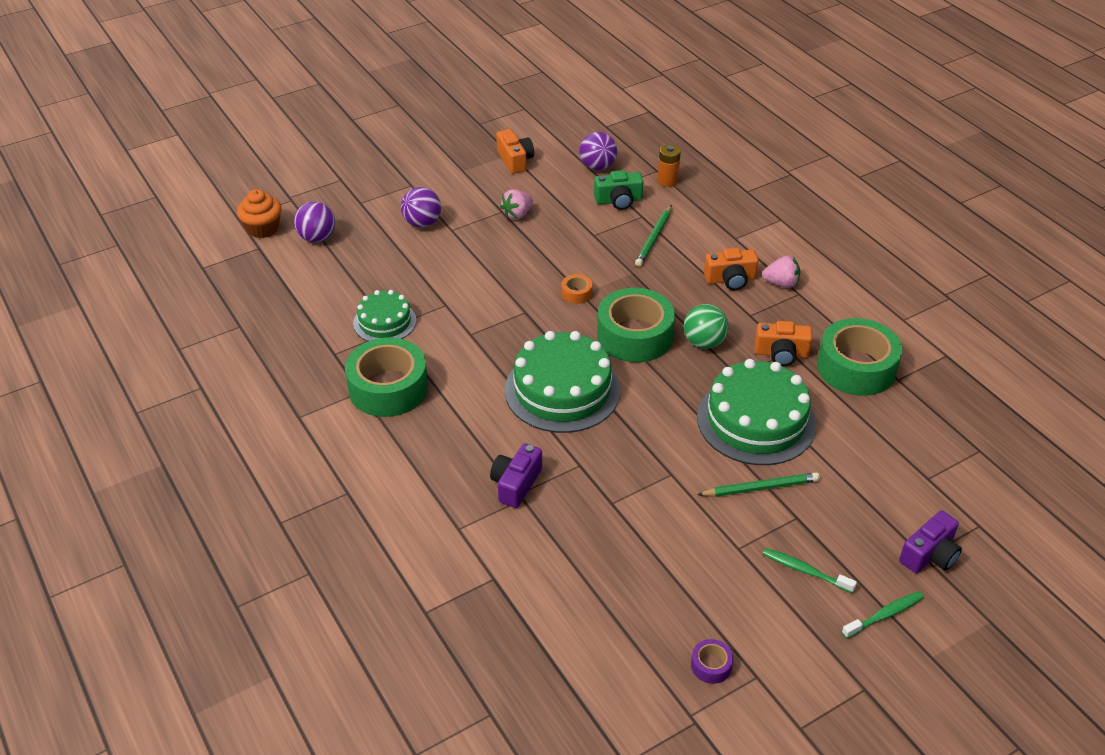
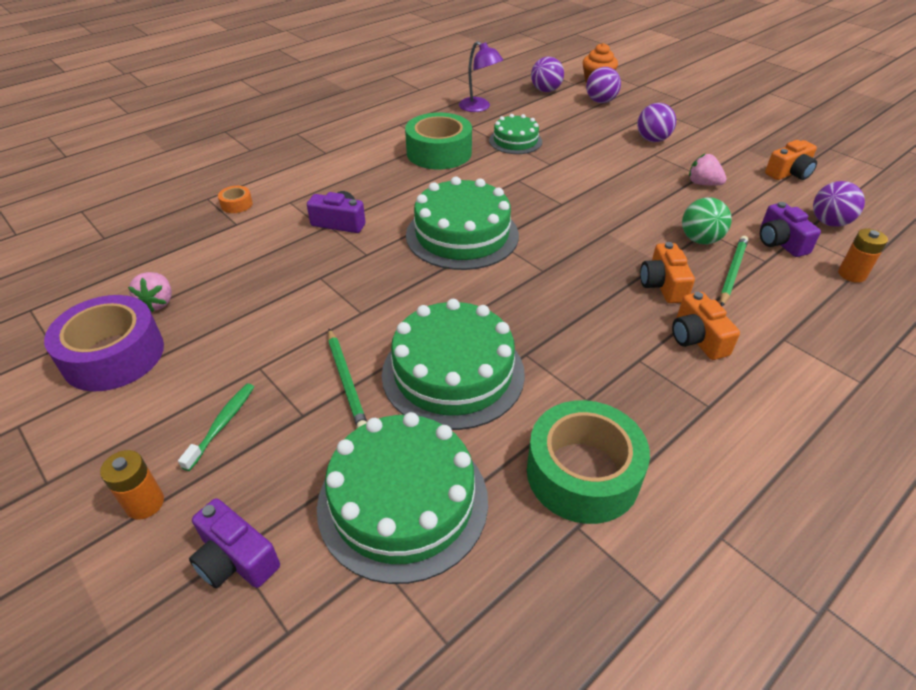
camera: 80 degrees right, 0 degrees up
(266, 274) = (545, 90): none -> purple ball
(285, 338) = (479, 107): none -> purple lamp
(576, 293) = (605, 229): orange tape -> orange tape (236, 204)
(618, 200) = (780, 242): green camera -> purple camera
(634, 336) = (558, 272): green tape -> none
(654, 238) = (732, 272): green pencil -> green pencil turned 105 degrees clockwise
(704, 342) = (570, 323): green ball -> green ball (700, 240)
(711, 665) = (114, 355): purple tape -> purple tape, size x2.38
(781, 283) = (719, 387): pink strawberry -> pink strawberry (158, 302)
(781, 353) = (579, 392): orange camera -> orange camera (663, 285)
(880, 462) = (403, 502): none -> green cake
(884, 615) = (145, 503): green toothbrush -> orange battery

